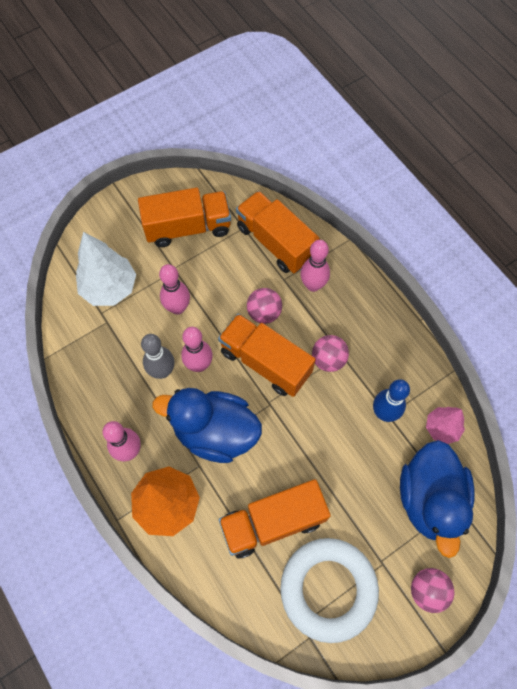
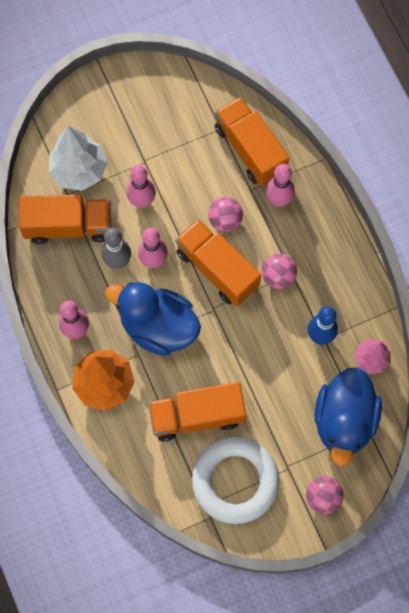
camera: 10 degrees right, 5 degrees up
(188, 228) = (165, 120): orange truck -> orange truck (68, 226)

